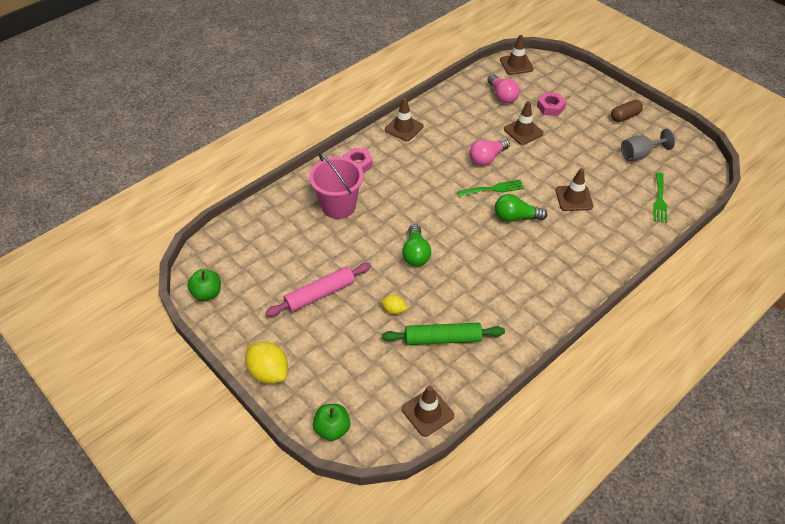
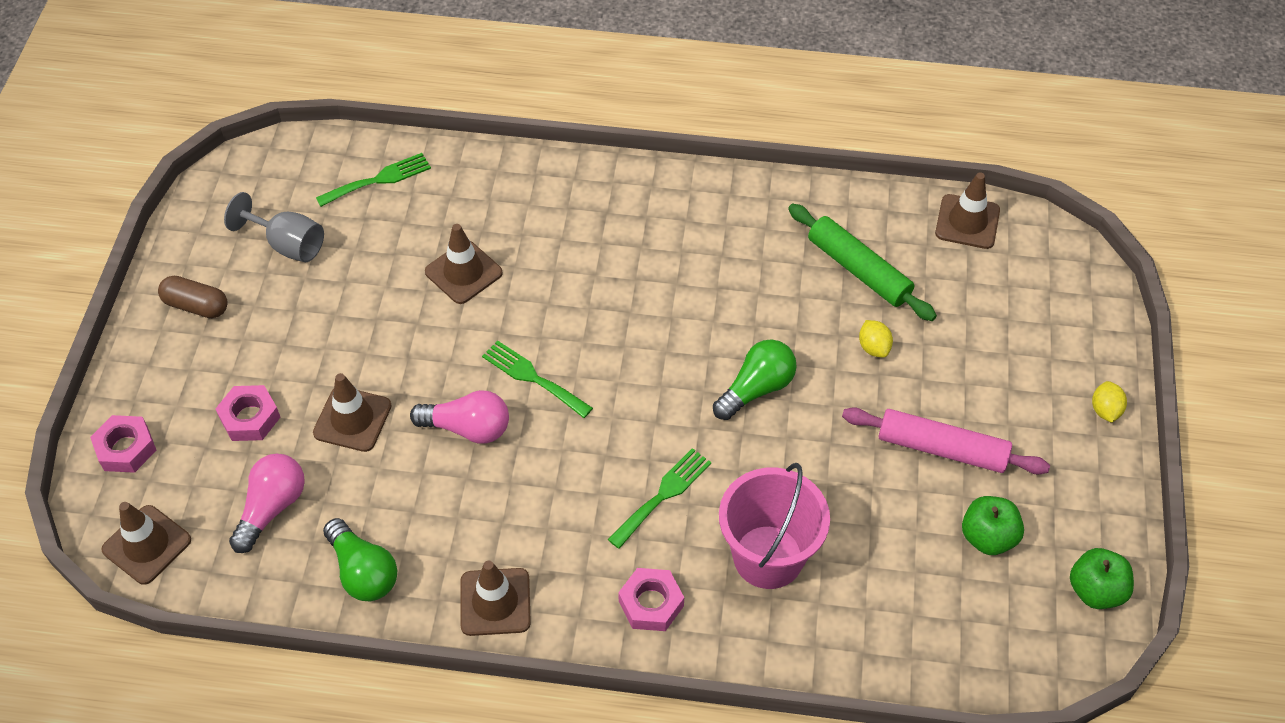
camera: 130 degrees left, 5 degrees up
(268, 372) = (1105, 410): yellow lemon -> yellow lemon, size x0.53
(332, 429) = (1088, 292): green apple -> green apple (988, 537)
(397, 193) = (663, 495): none -> green fork
(515, 217) = (569, 317): green light bulb -> green light bulb (363, 572)
(565, 75) = (126, 448): none -> pink nut

